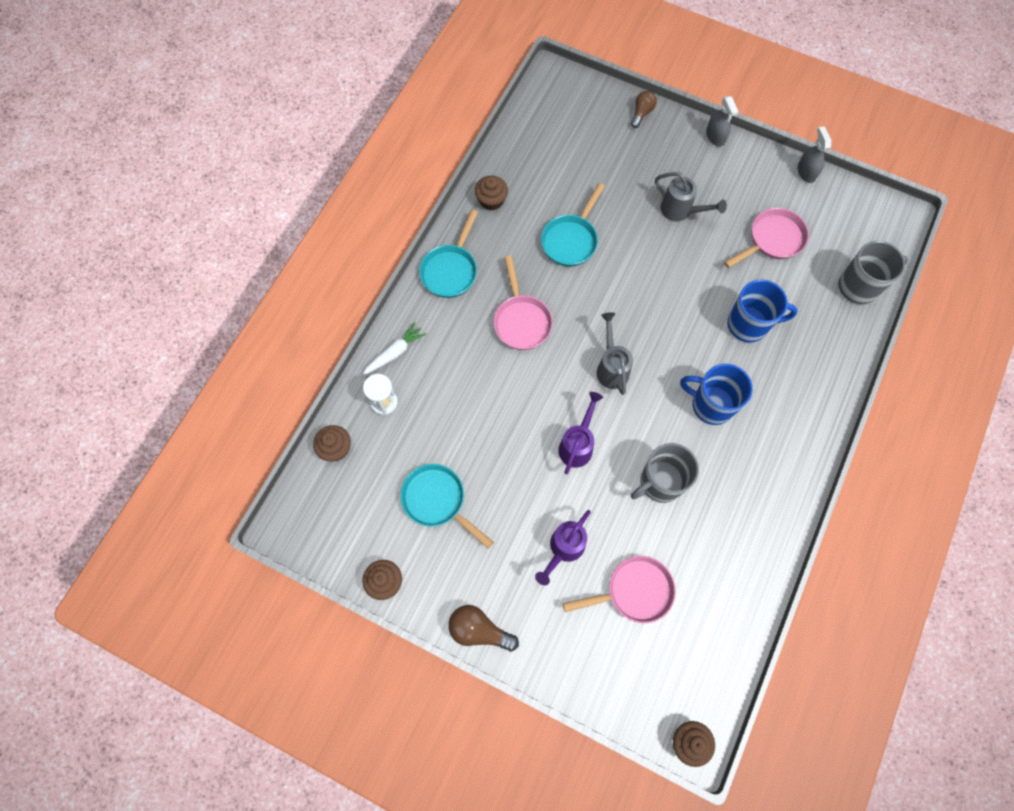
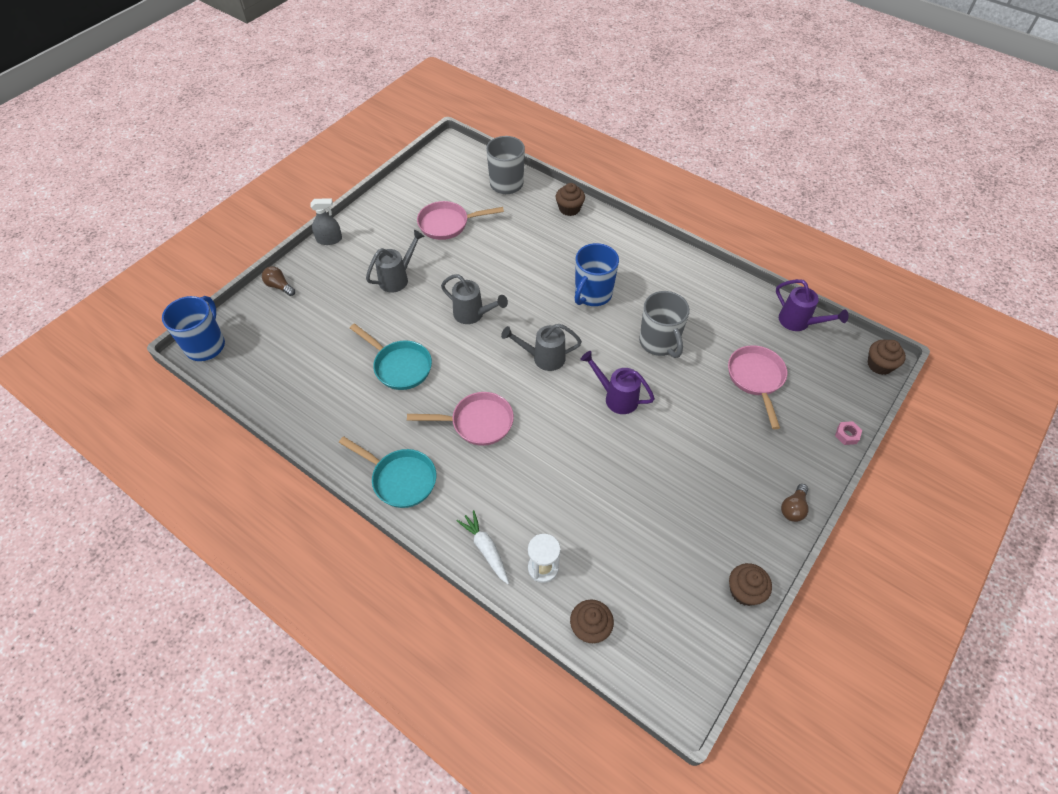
camera: 80 degrees left, 15 degrees down
(437, 501) = (661, 528): turquoise pan -> none
(479, 630) = (793, 508): brown light bulb -> brown light bulb, size x0.67
(491, 200) = (328, 428): brown cupcake -> brown cupcake (569, 209)
(564, 549) = (716, 425): purple watering can -> purple watering can (798, 322)
(579, 693) = (847, 435): none -> pink nut
(651, 290) = (473, 314): none -> grey watering can
(749, 324) = (523, 255): blue mug -> blue mug (206, 345)
(772, 240) = (448, 224): pink pan -> pink pan turned 75 degrees counterclockwise
(806, 172) = (390, 190): grey spray bottle -> none

